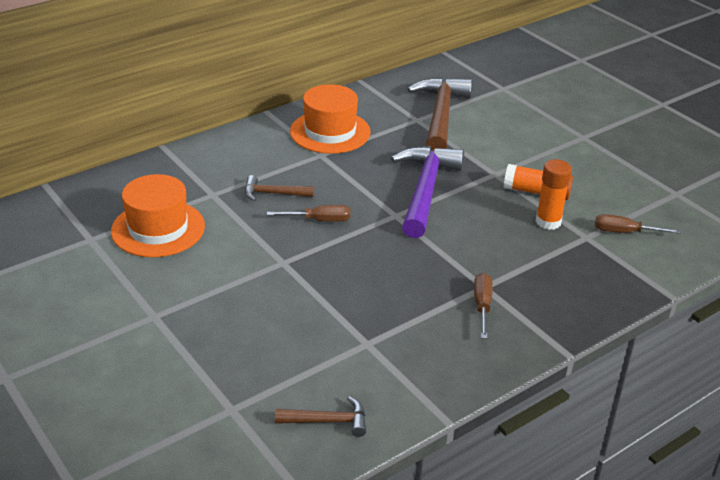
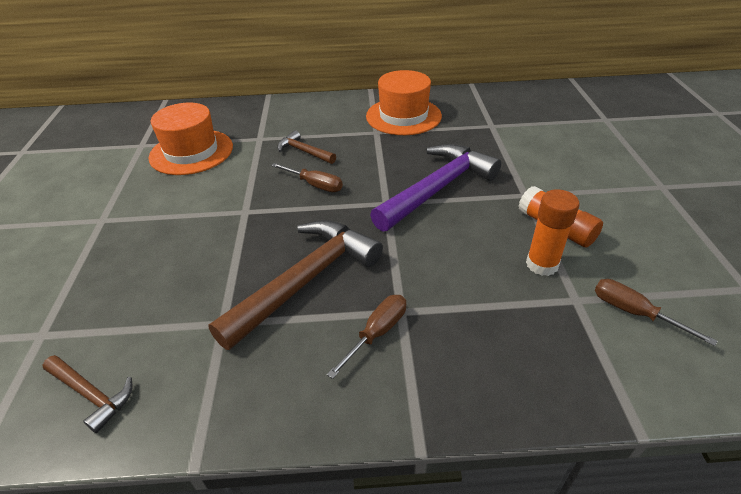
camera: 35 degrees right, 5 degrees up
(440, 115) = (518, 127): brown hammer -> brown hammer (305, 280)

